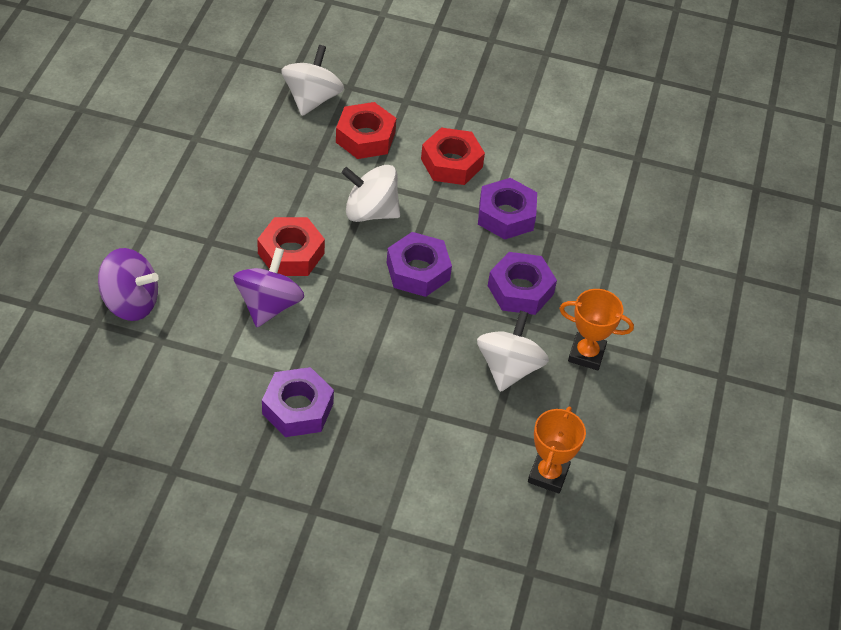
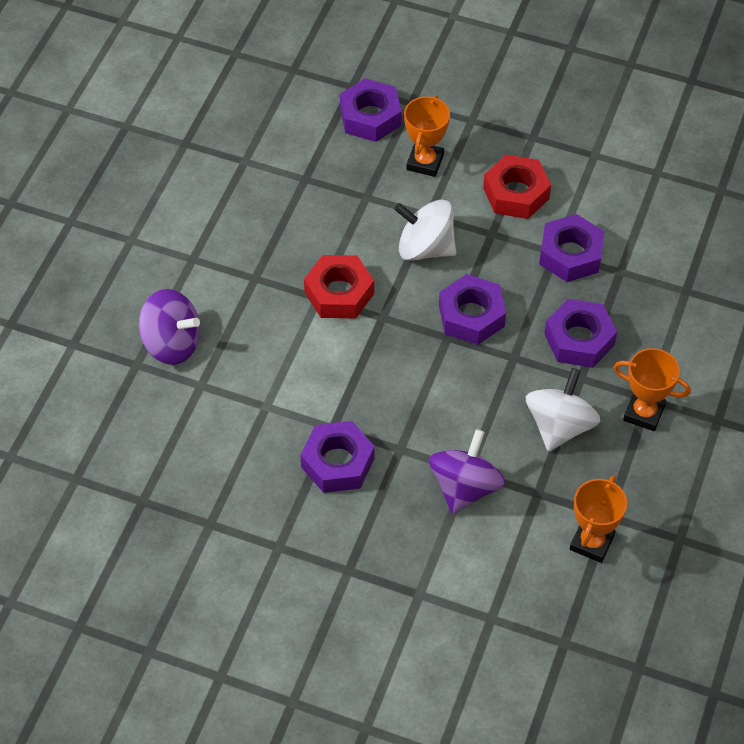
camera: 10 degrees right, 5 degrees up
(269, 305) = (313, 350): purple spinning top -> purple spinning top (465, 487)
(312, 99) = (370, 117): white spinning top -> purple nut
(365, 137) = (425, 162): red nut -> orange trophy

